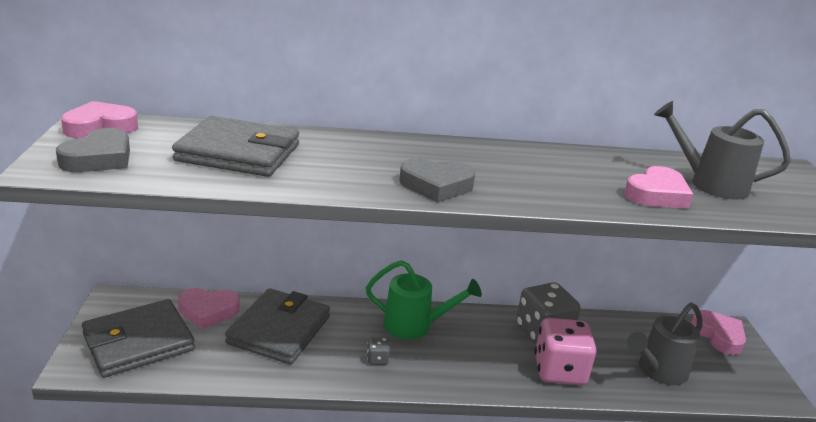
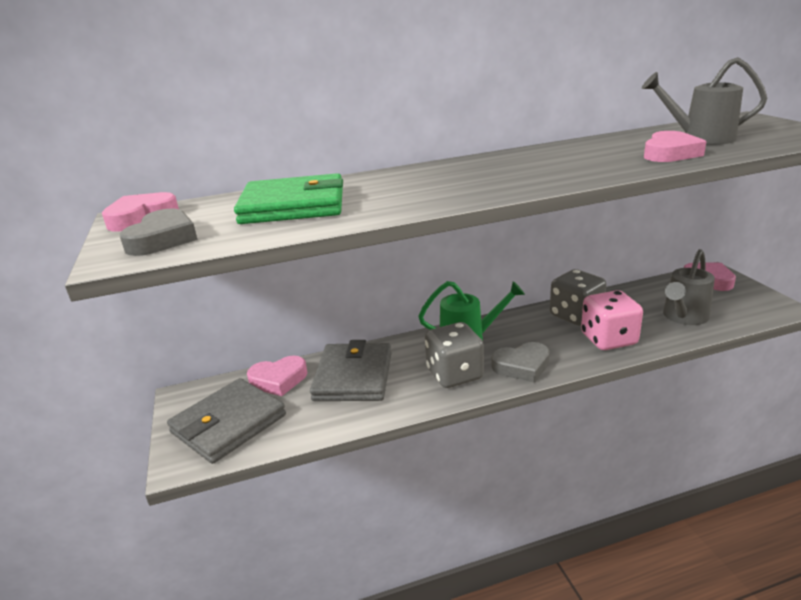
camera: 10 degrees left, 0 degrees up
(239, 153) = (293, 206): grey wallet -> green wallet
(377, 359) = (454, 374): grey dice -> grey dice, size x2.39
(436, 186) = (491, 188): grey heart -> grey heart (522, 366)

